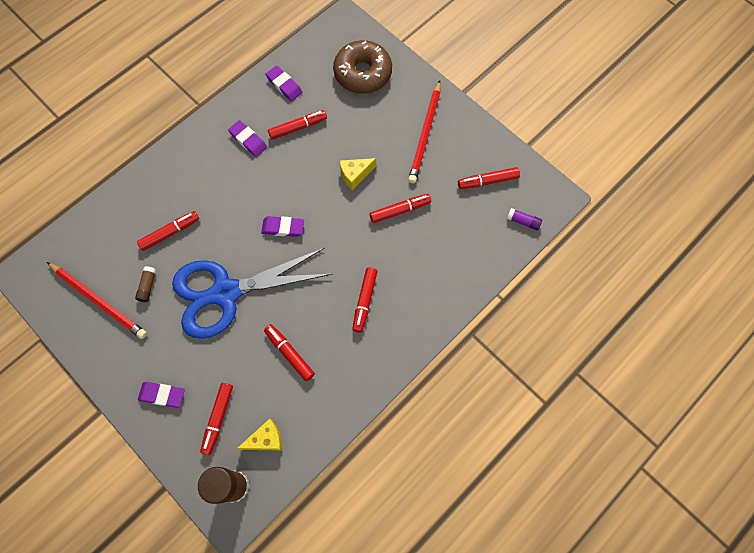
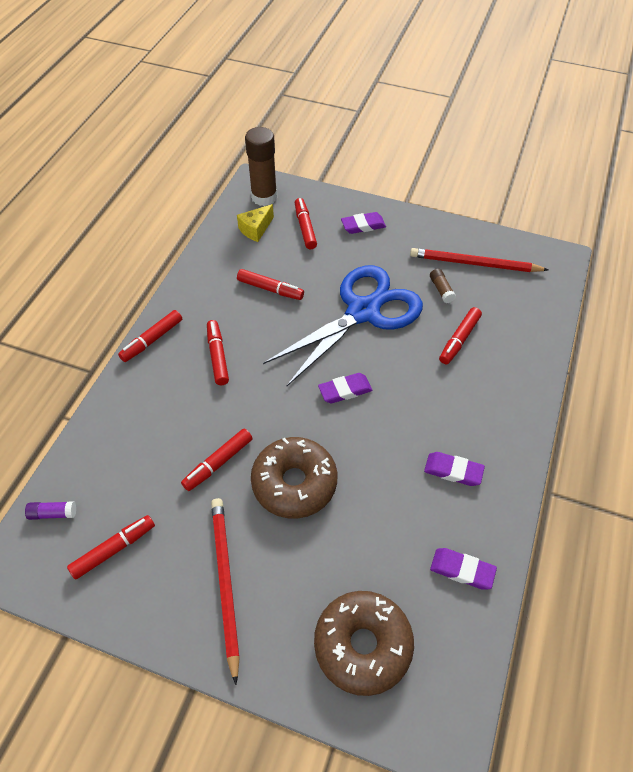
camera: 155 degrees right, 15 degrees down
(298, 127) = (403, 515): red marker -> red marker (152, 340)
(355, 175) = (294, 483): yellow cheese -> brown donut

